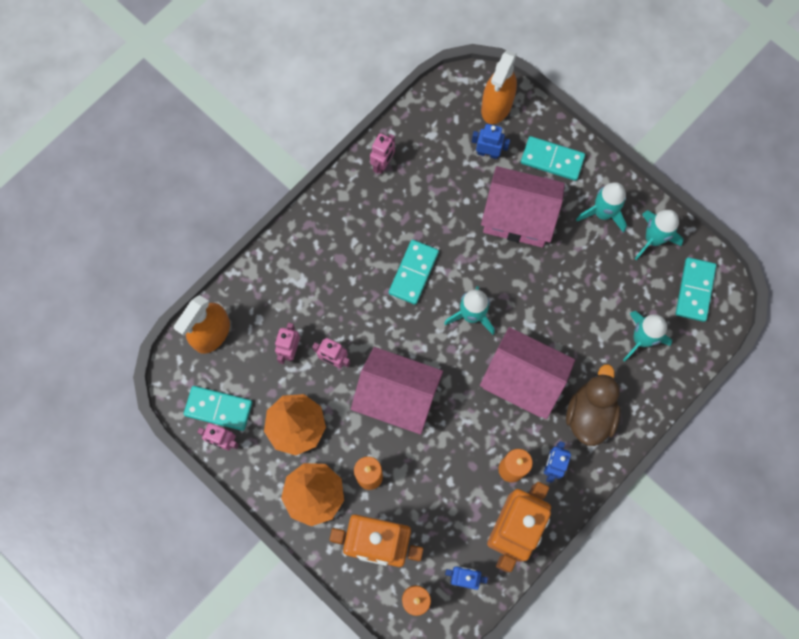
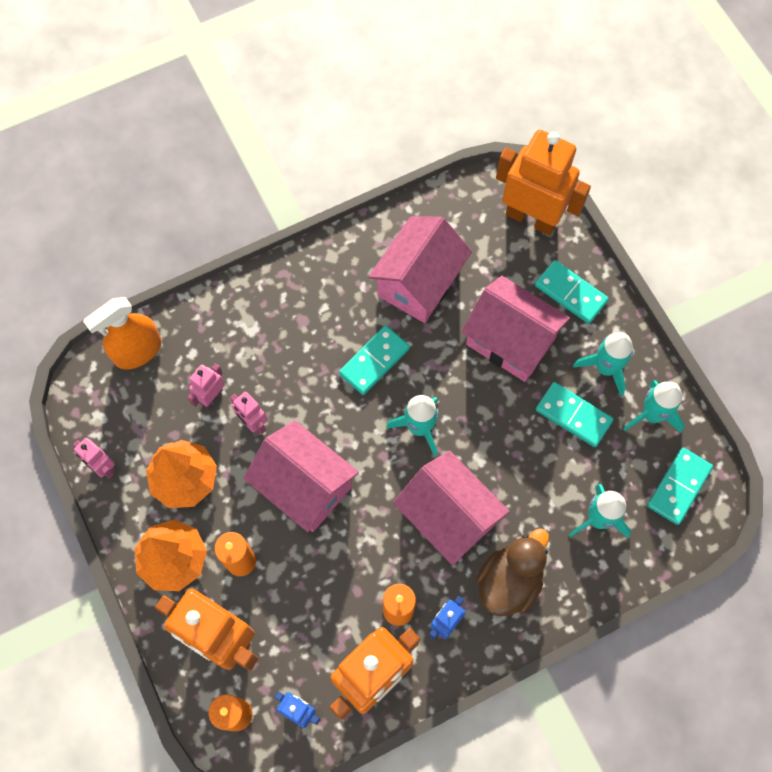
camera: 20 degrees right, 5 degrees down
(218, 409) = (112, 431): turquoise domino -> turquoise domino (573, 415)
(383, 164) = (386, 238): pink robot -> none
(424, 193) = (419, 283): none -> pink house
(488, 153) = (503, 263): blue robot -> none
(496, 106) = (531, 218): orange spray bottle -> orange robot

